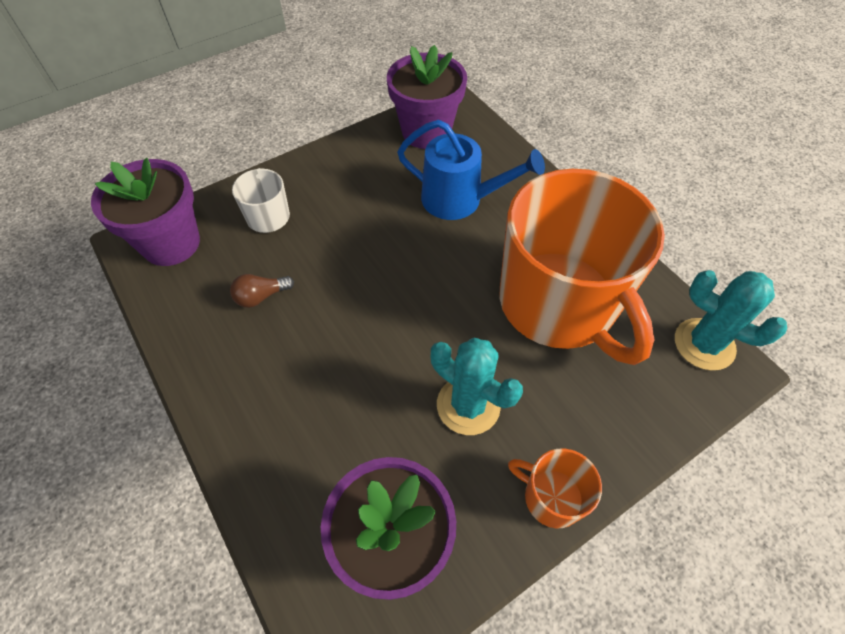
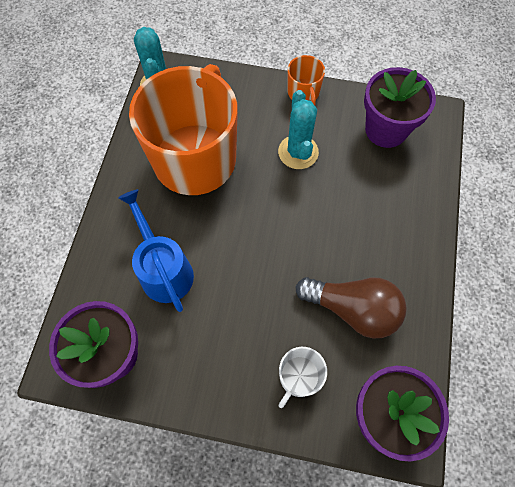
camera: 135 degrees left, 10 degrees up
(261, 296) = (353, 309): brown light bulb -> brown light bulb, size x2.13

